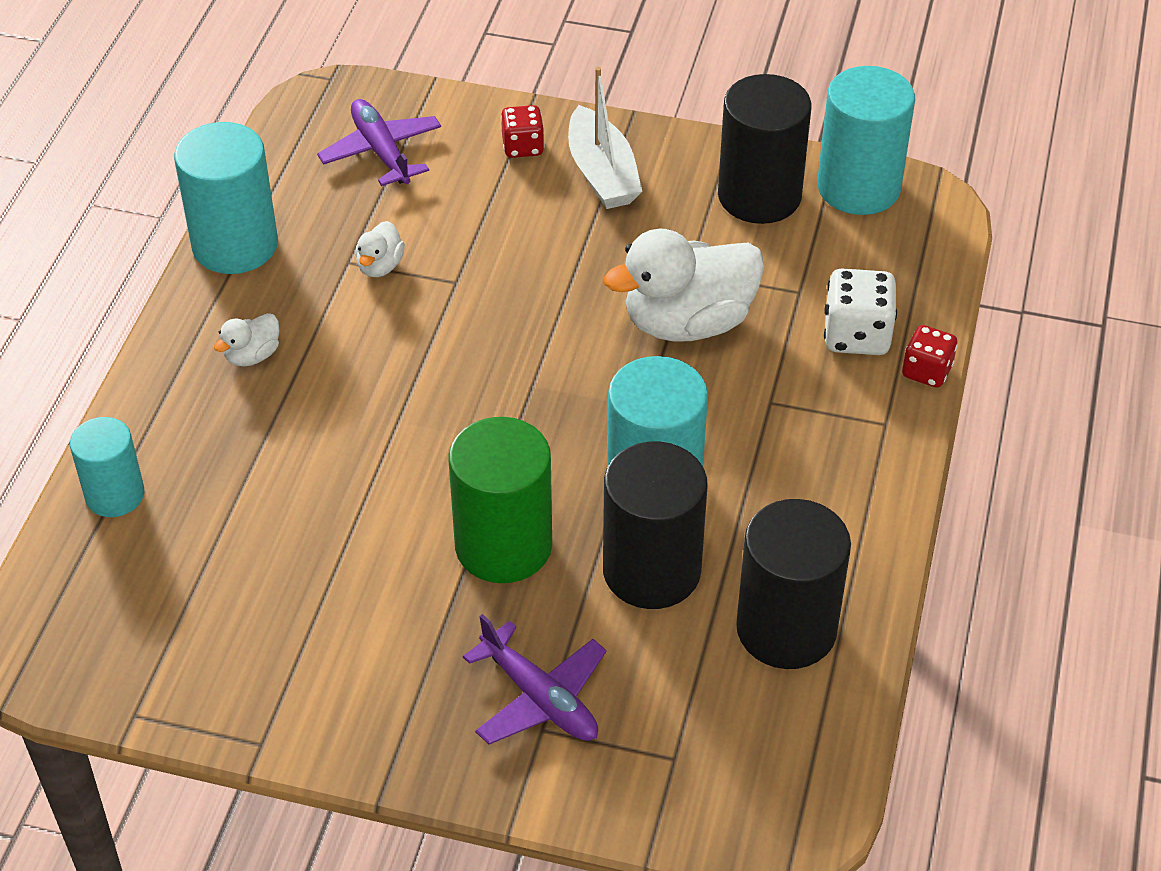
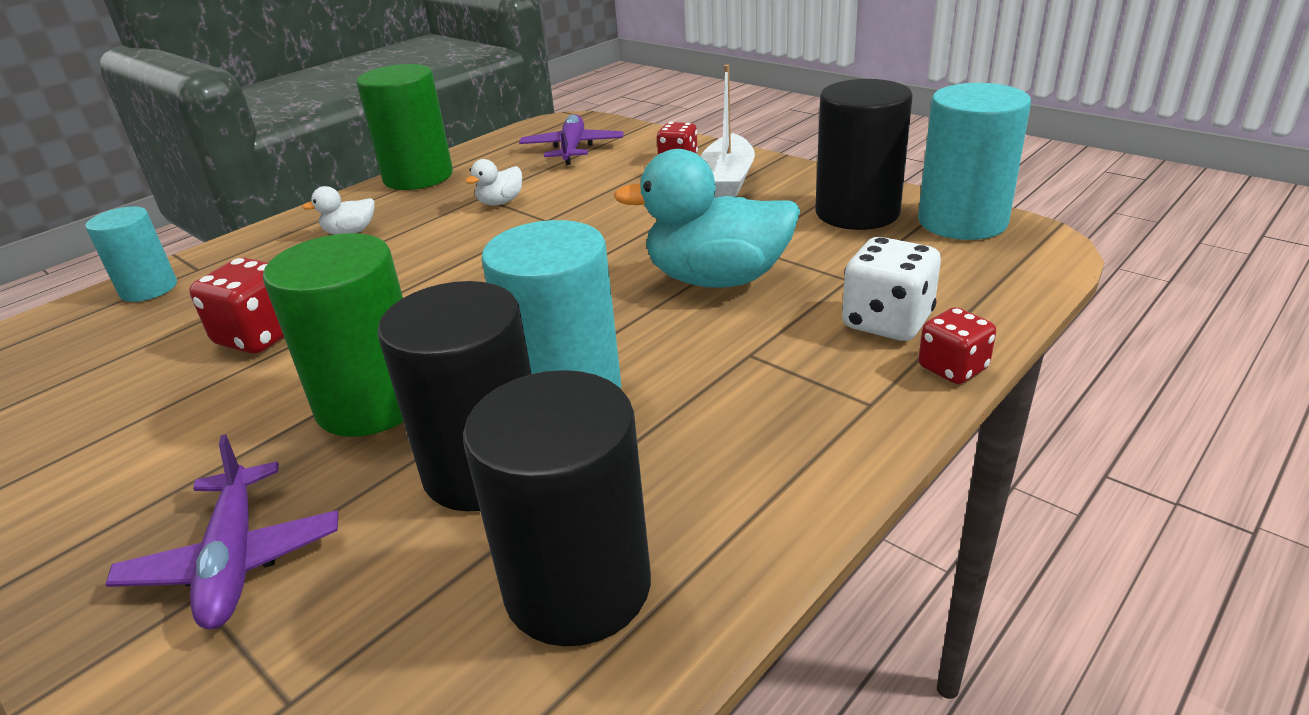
camera: 30 degrees right, 15 degrees down
(235, 245) = (418, 177): turquoise cylinder -> green cylinder
(317, 513) = (260, 336): none -> red dice
(688, 322) = (717, 279): white duck -> turquoise duck

